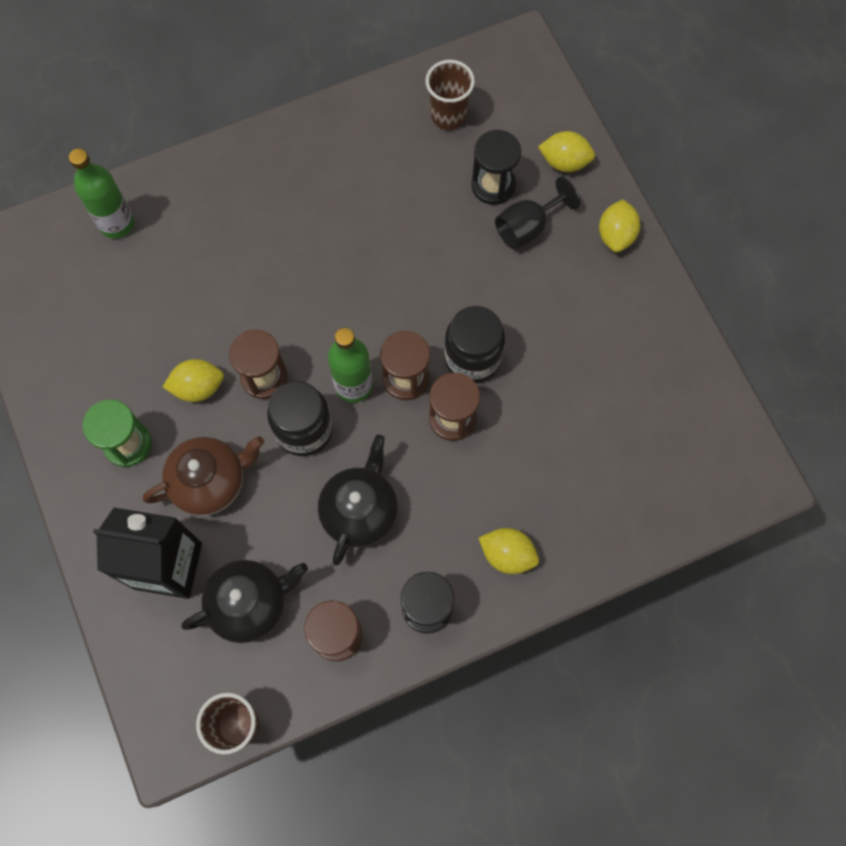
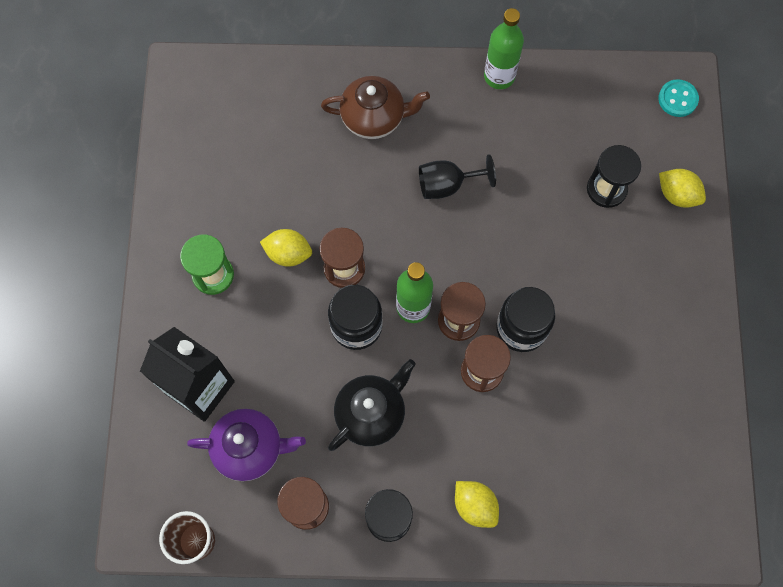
camera: 25 degrees right, 0 degrees up
(117, 223) = (284, 91): green bottle -> green bottle (499, 76)
(210, 482) = (263, 335): brown teapot -> brown teapot (374, 118)
(250, 604) = (250, 448): black teapot -> purple teapot
(448, 116) = (595, 114): brown cup -> none
(522, 68) = (677, 99): none -> turquoise button
(528, 227) = (619, 237): black goblet -> black goblet (447, 185)
(616, 235) = (692, 277): yellow lemon -> none

